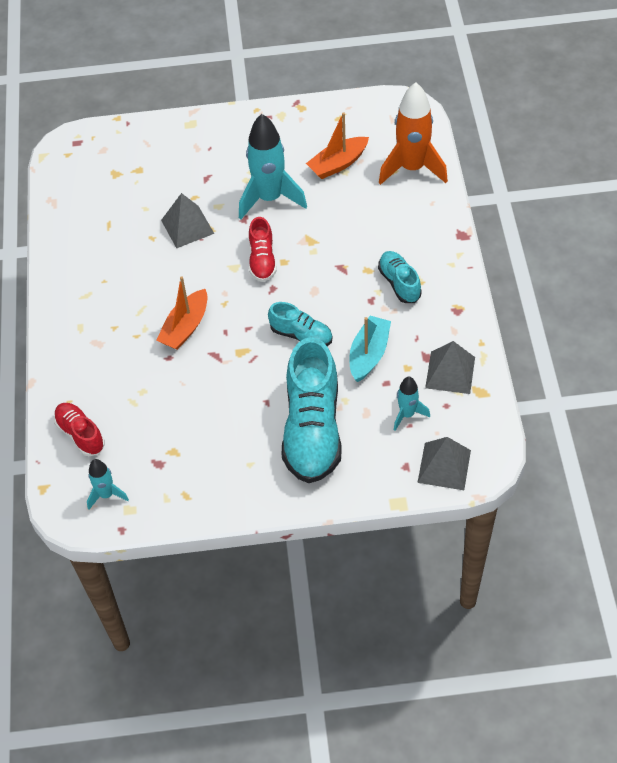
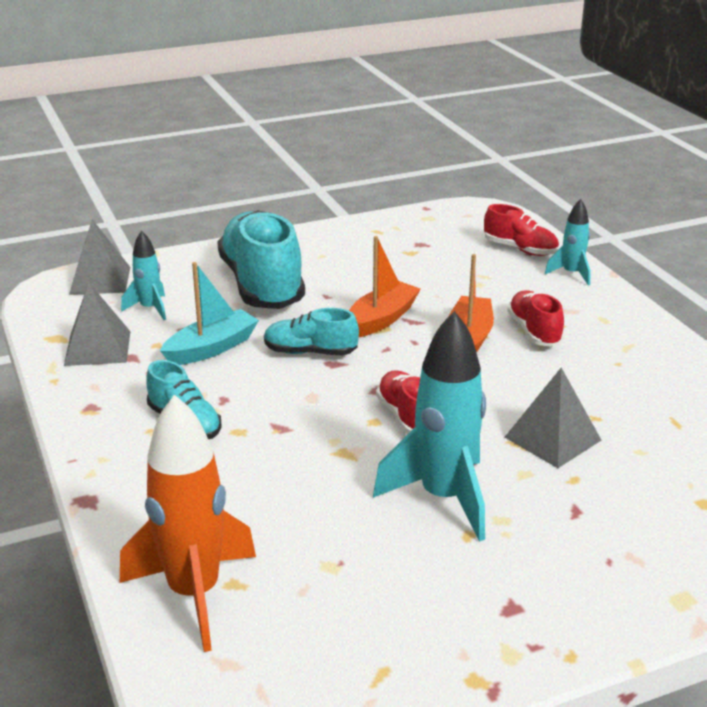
camera: 160 degrees right, 25 degrees down
(106, 494) = (458, 222): turquoise rocket -> turquoise rocket (571, 274)
(137, 324) = (534, 331): none -> red shoe
(338, 164) = (345, 575): orange boat -> orange boat (381, 319)
(369, 354) = (211, 348): turquoise boat -> turquoise boat turned 135 degrees counterclockwise

